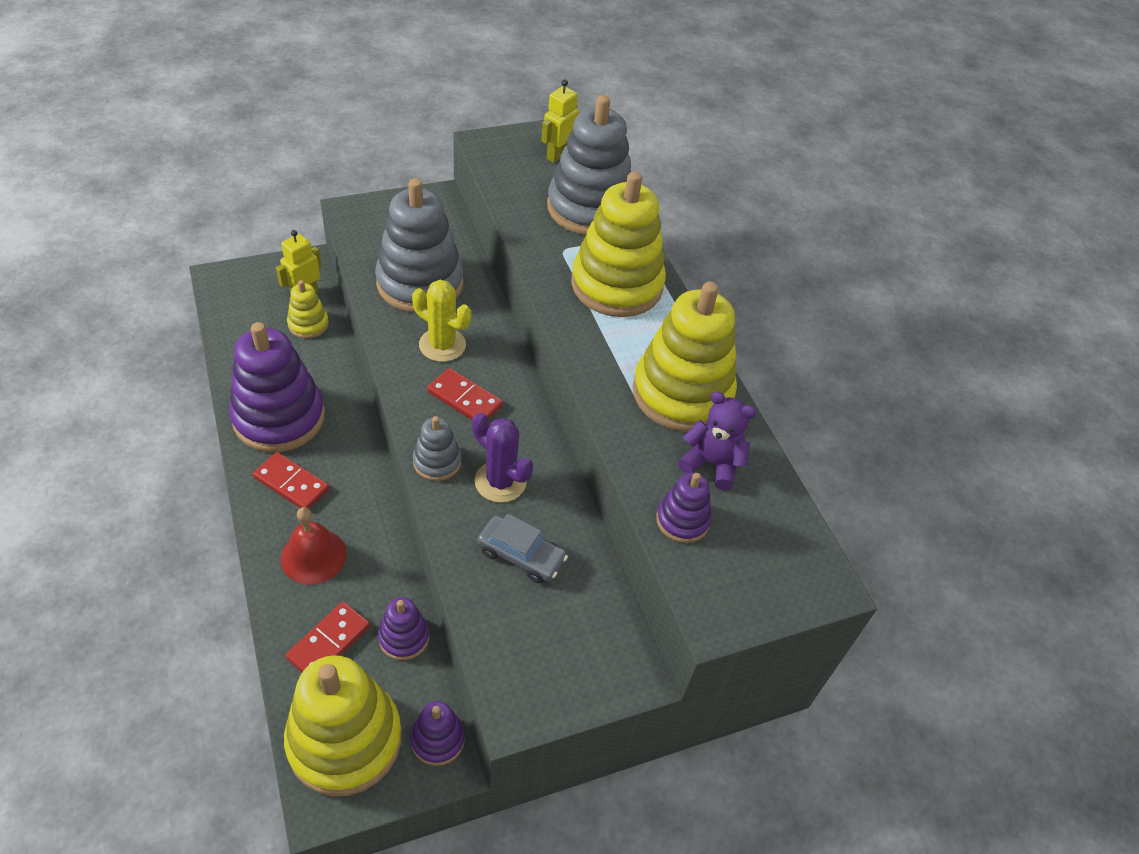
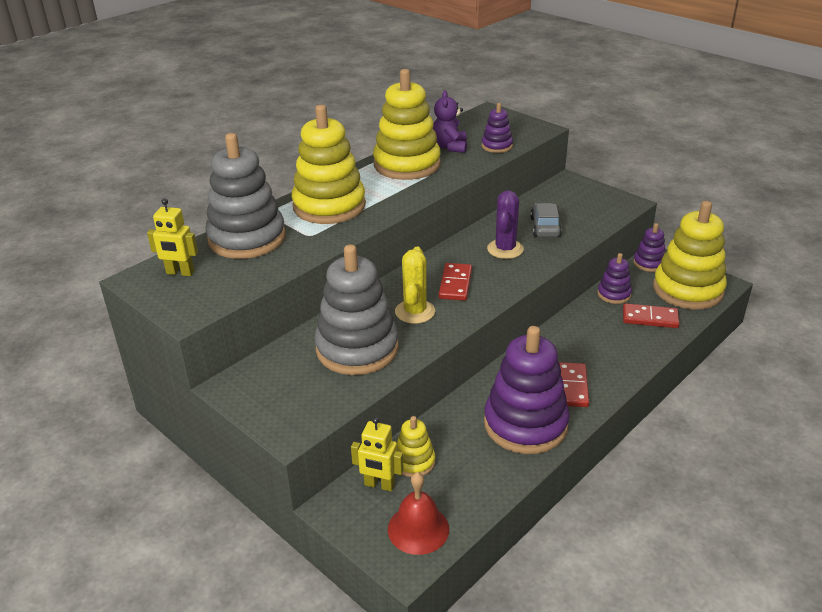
camera: 110 degrees left, 15 degrees down
(313, 556) = (609, 350): red bell -> red bell (418, 529)
(437, 462) = (517, 275): grey stacking toy -> none

